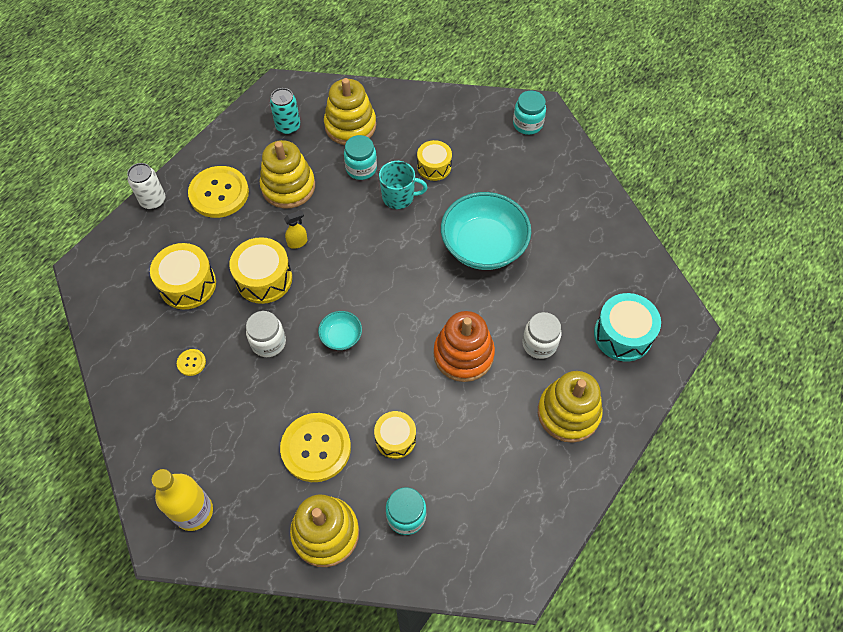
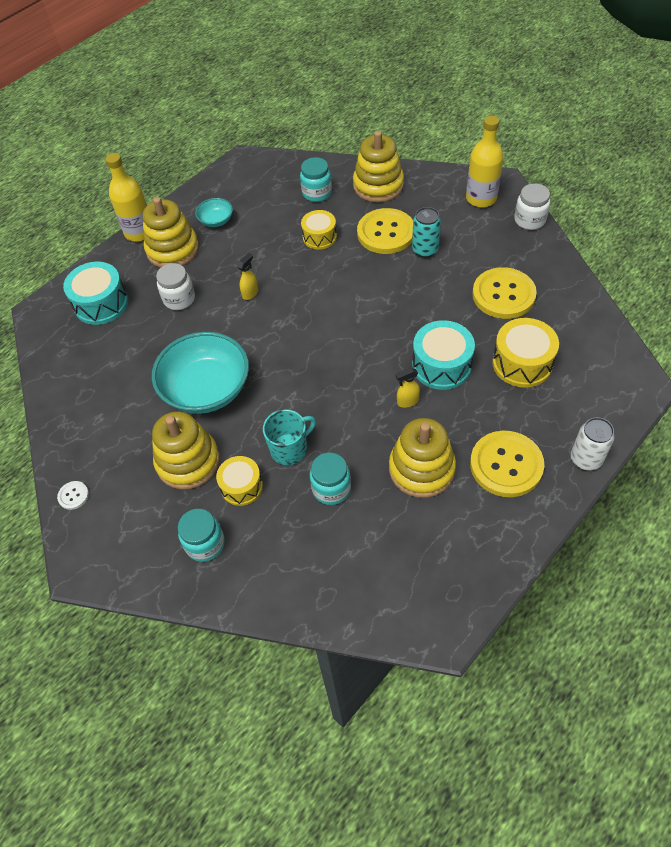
camera: 170 degrees left, 5 degrees down
(191, 363) = (503, 295): yellow button -> yellow button, size x2.34
(264, 279) = (441, 365): yellow drum -> turquoise drum
(268, 342) = (432, 308): white jar -> white jar (529, 220)
(288, 127) = (426, 558): turquoise can -> turquoise can (425, 250)
(341, 336) = (362, 311): turquoise bowl -> turquoise bowl (216, 220)
(350, 126) = (342, 554): yellow stacking toy -> yellow stacking toy (188, 461)
(399, 197) = (289, 449): turquoise mug -> turquoise mug turned 135 degrees clockwise
(463, 354) = (250, 293): orange stacking toy -> yellow spray bottle
(527, 124) = (108, 542): turquoise jar -> turquoise jar (205, 544)
(569, 153) = (73, 496): none -> white button
(618, 439) = (139, 232): none -> yellow bottle

